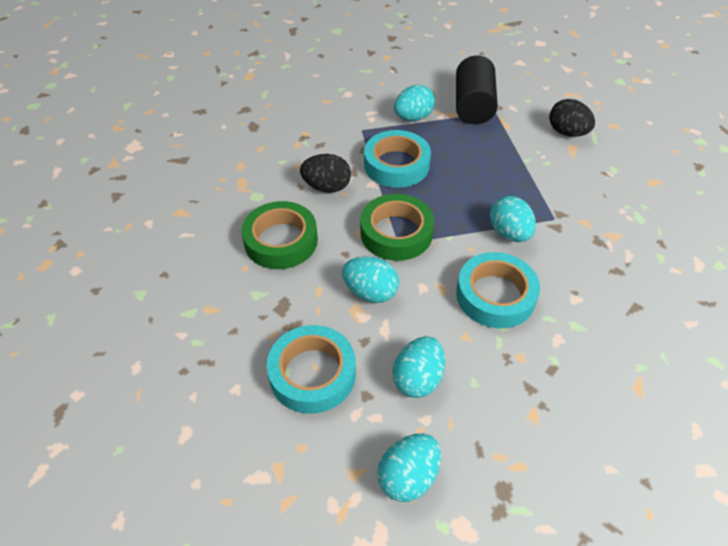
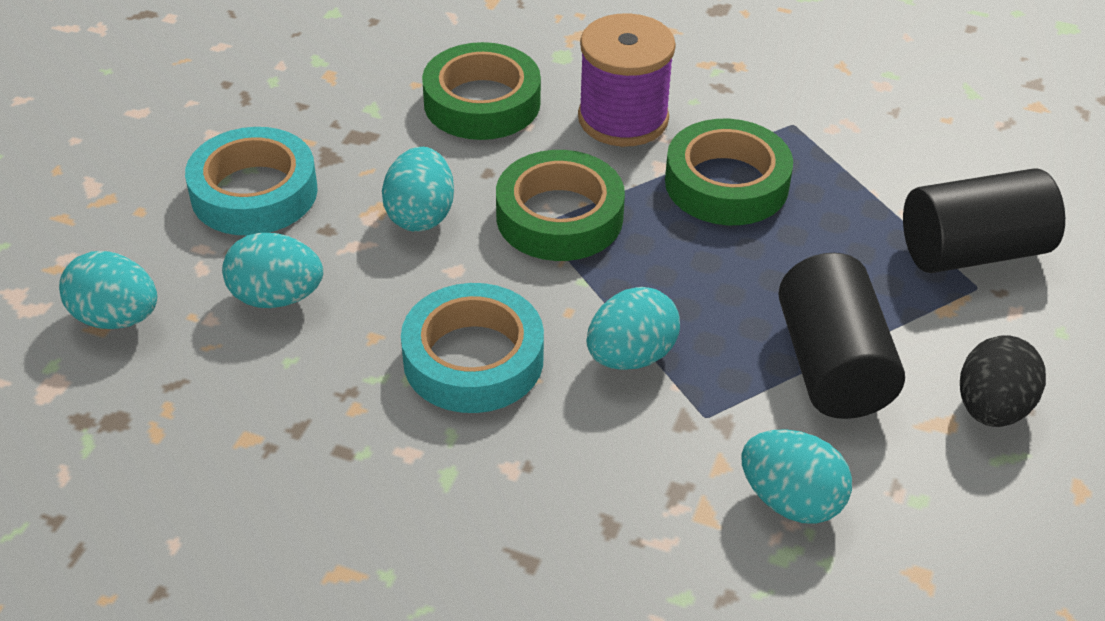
camera: 70 degrees right, 5 degrees down
(327, 187) = (623, 119): black egg -> purple spool
(396, 165) = (726, 183): turquoise tape -> green tape
(413, 117) = (873, 177): turquoise egg -> turquoise egg (791, 501)
(532, 169) = (832, 365): none -> black cylinder

